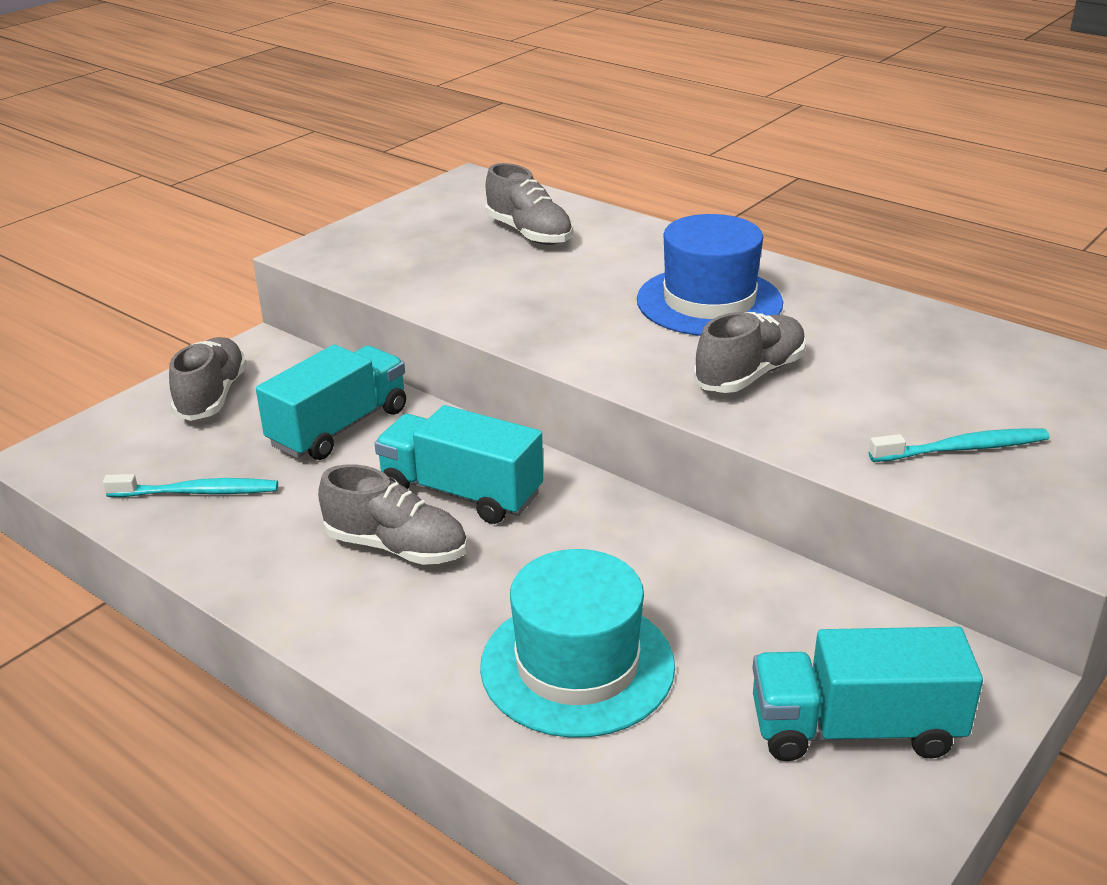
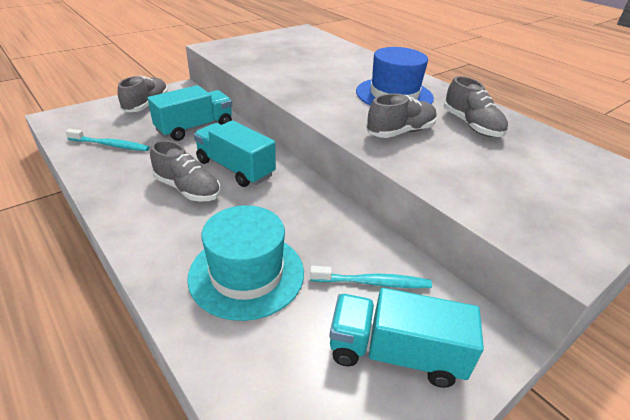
camera: 10 degrees right, 5 degrees up
(529, 233) = (319, 53): grey shoe -> grey shoe (471, 125)
(962, 449) = (512, 192): turquoise toothbrush -> turquoise toothbrush (373, 282)

